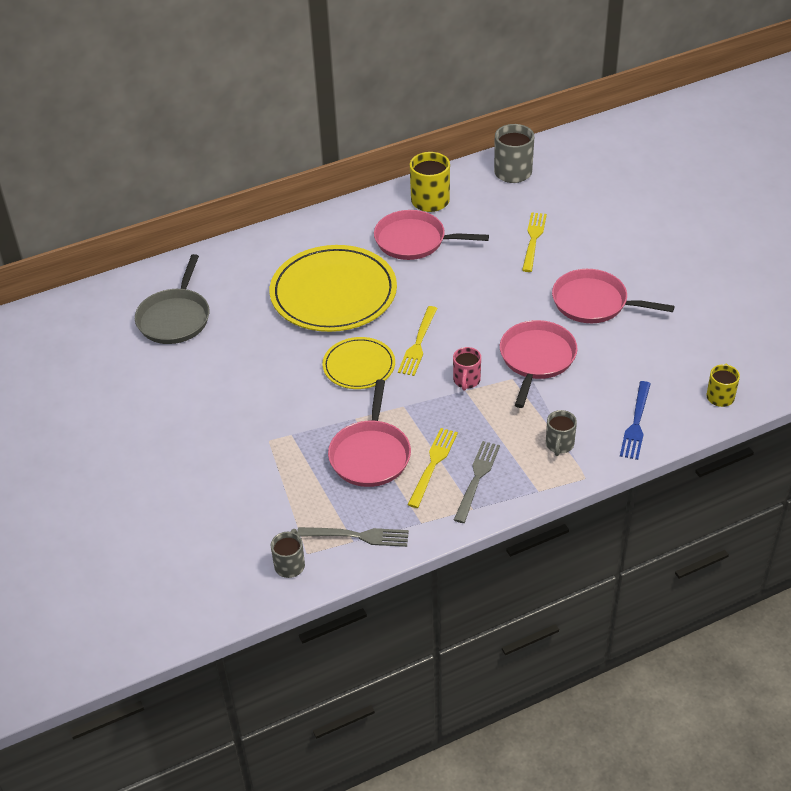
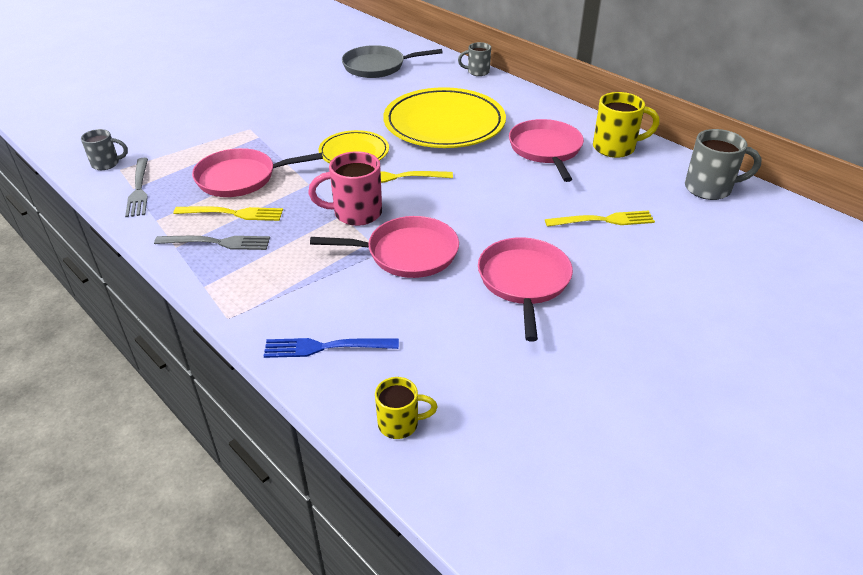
camera: 70 degrees right, 5 degrees down
(466, 381) = (355, 213): pink mug -> pink mug, size x1.63
(559, 445) = (276, 290): grey mug -> grey mug (477, 72)

